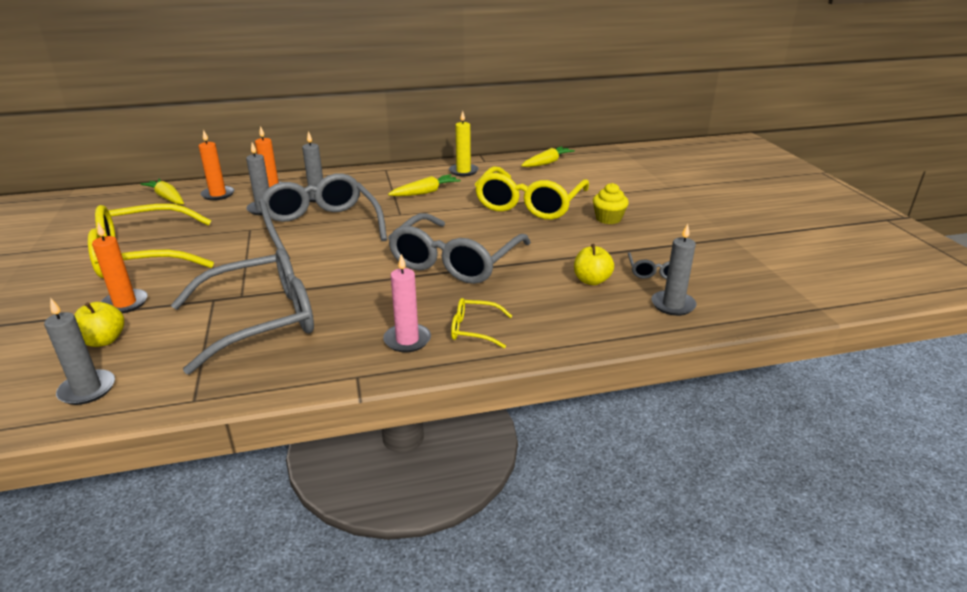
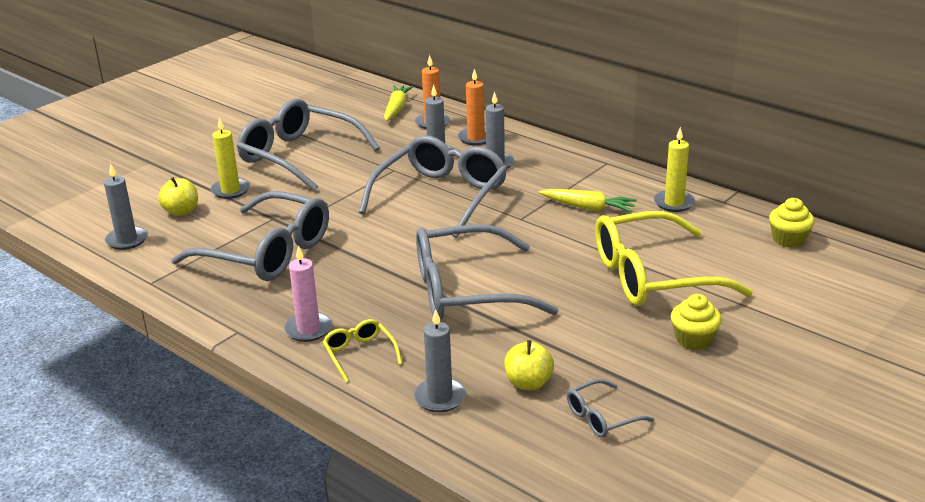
camera: 55 degrees right, 0 degrees up
(125, 303) = (230, 190): orange candle -> yellow candle
(142, 255) = (298, 156): yellow glasses -> grey glasses
(547, 163) = (788, 239): yellow carrot -> yellow cupcake
(673, 305) = (540, 454): grey candle -> grey candle (440, 397)

